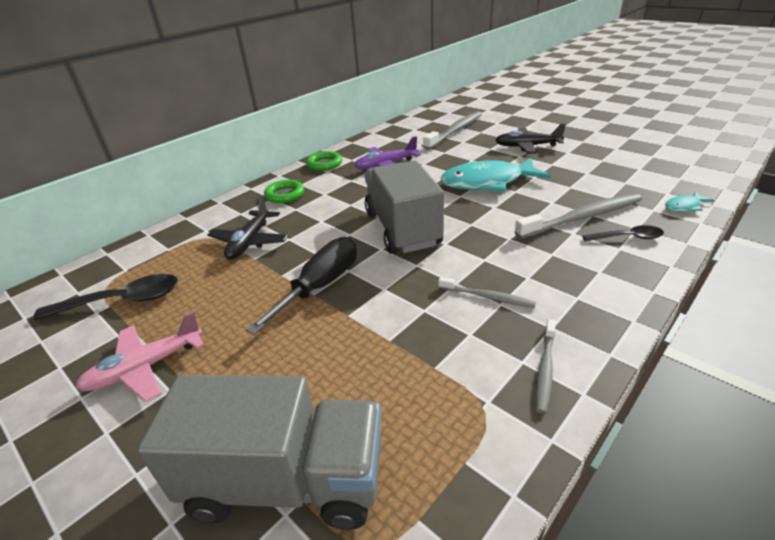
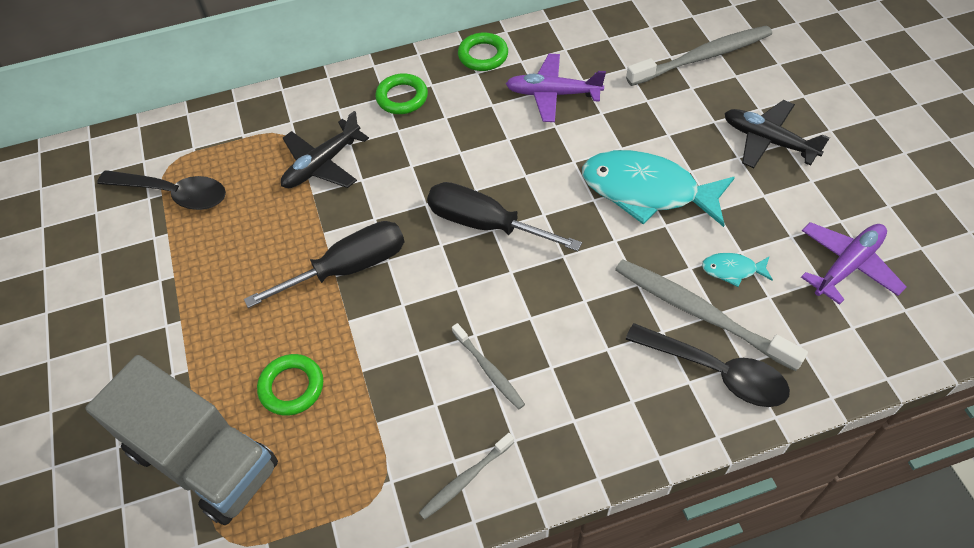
camera: 30 degrees right, 20 degrees up
(145, 368) = (159, 290): pink plane -> none
(335, 378) = (292, 387): none -> green ring
(402, 228) = (485, 224): grey truck -> black screwdriver
(582, 217) = (699, 313): grey toothbrush -> grey toothbrush turned 150 degrees counterclockwise
(628, 237) = (716, 372): black spoon -> black spoon, size x1.63
(629, 173) = (847, 265): none -> purple plane
(684, 206) = (845, 361): turquoise fish -> turquoise fish (732, 270)

